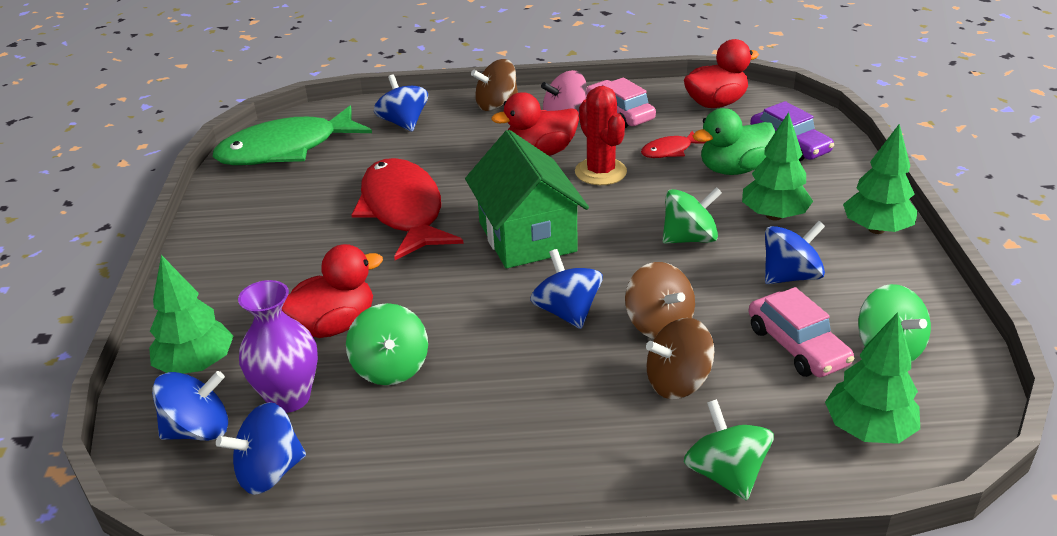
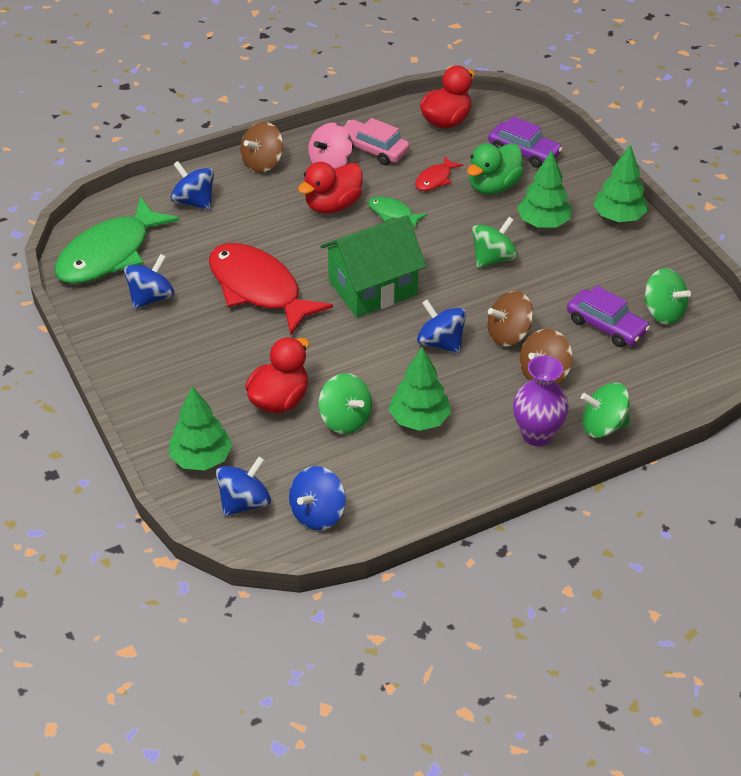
camera: 25 degrees left, 10 degrees up
(289, 398) = (290, 461): purple vase -> purple vase (537, 434)
(527, 237) = (373, 288): green house -> green house turned 75 degrees counterclockwise
(600, 172) = (393, 213): red cactus -> green fish
(658, 324) = (508, 335): brown spinning top -> brown spinning top turned 120 degrees clockwise
(725, 474) = (603, 426): green spinning top -> green spinning top turned 45 degrees counterclockwise
(790, 276) = (577, 272): blue spinning top -> blue spinning top (151, 297)
(797, 346) = (606, 326): pink car -> purple car
(868, 429) = (673, 372): green tree -> green tree (419, 419)

